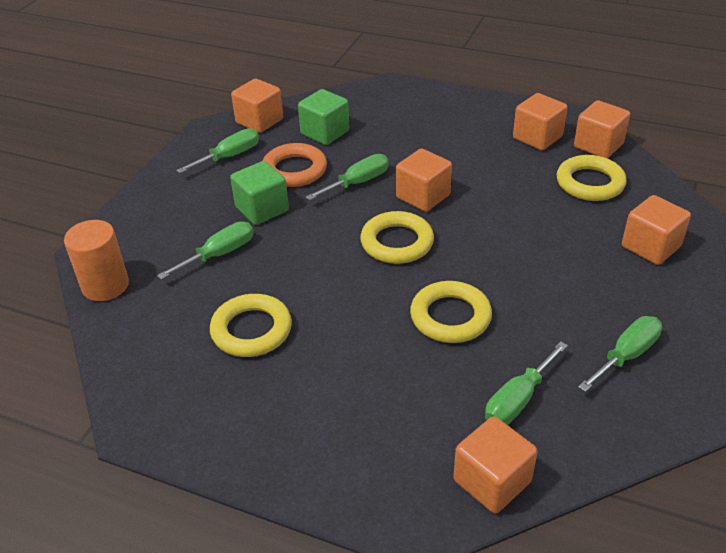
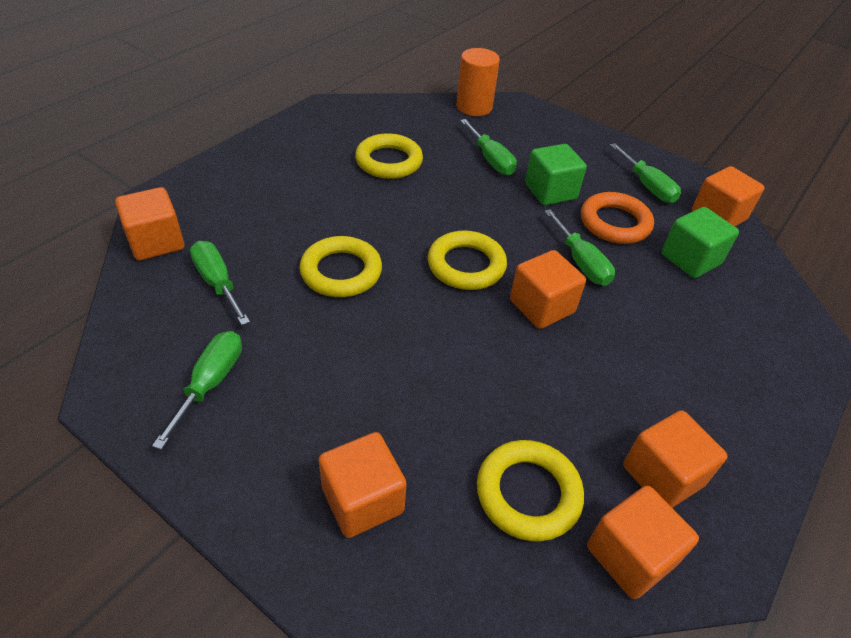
camera: 100 degrees right, 5 degrees up
(626, 355) = (211, 383): green screwdriver -> green screwdriver turned 135 degrees counterclockwise

